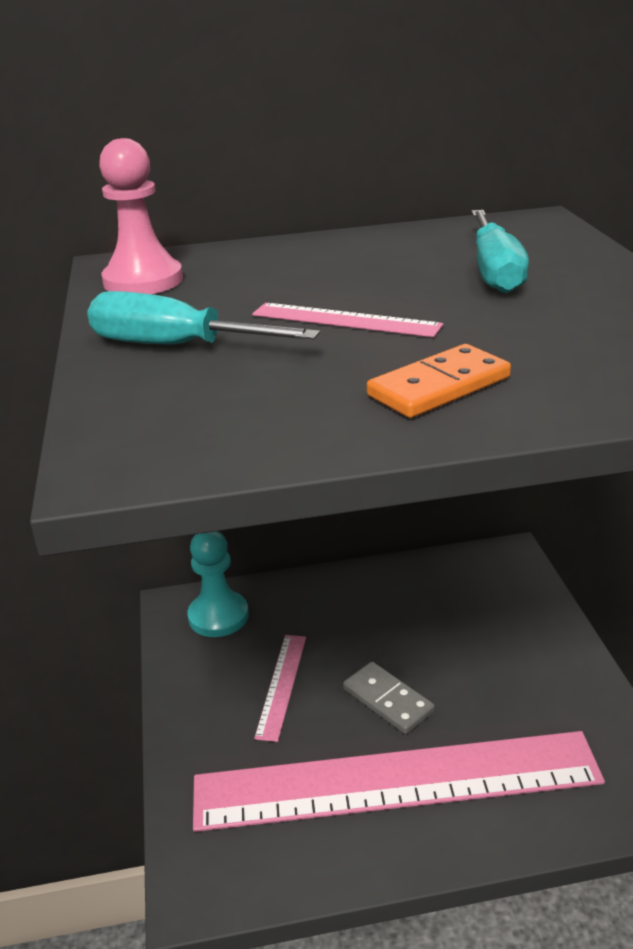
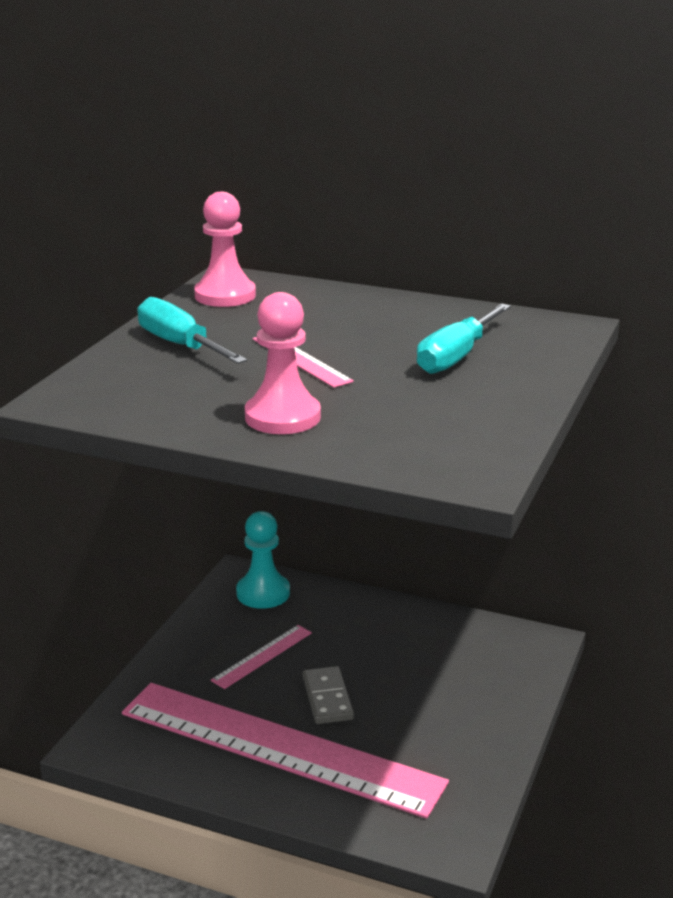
camera: 30 degrees right, 5 degrees down
(439, 387) = (282, 417): orange domino -> pink pawn

